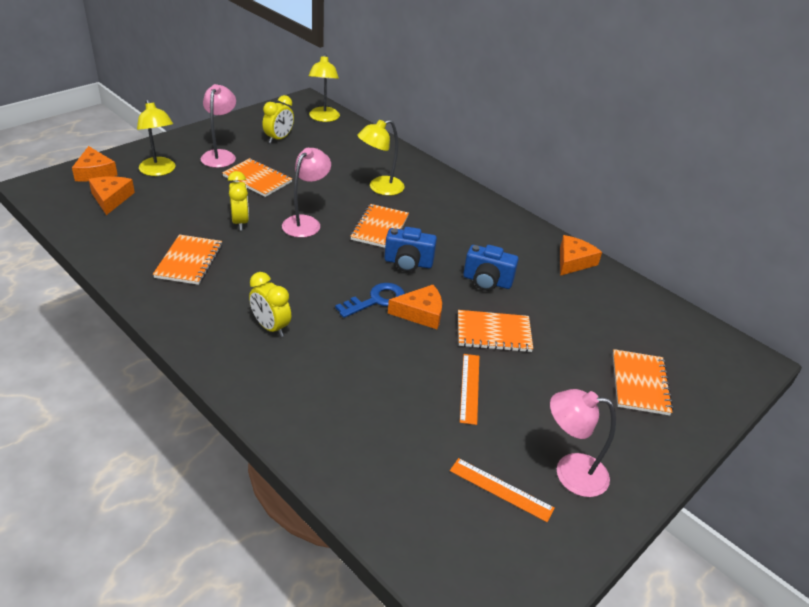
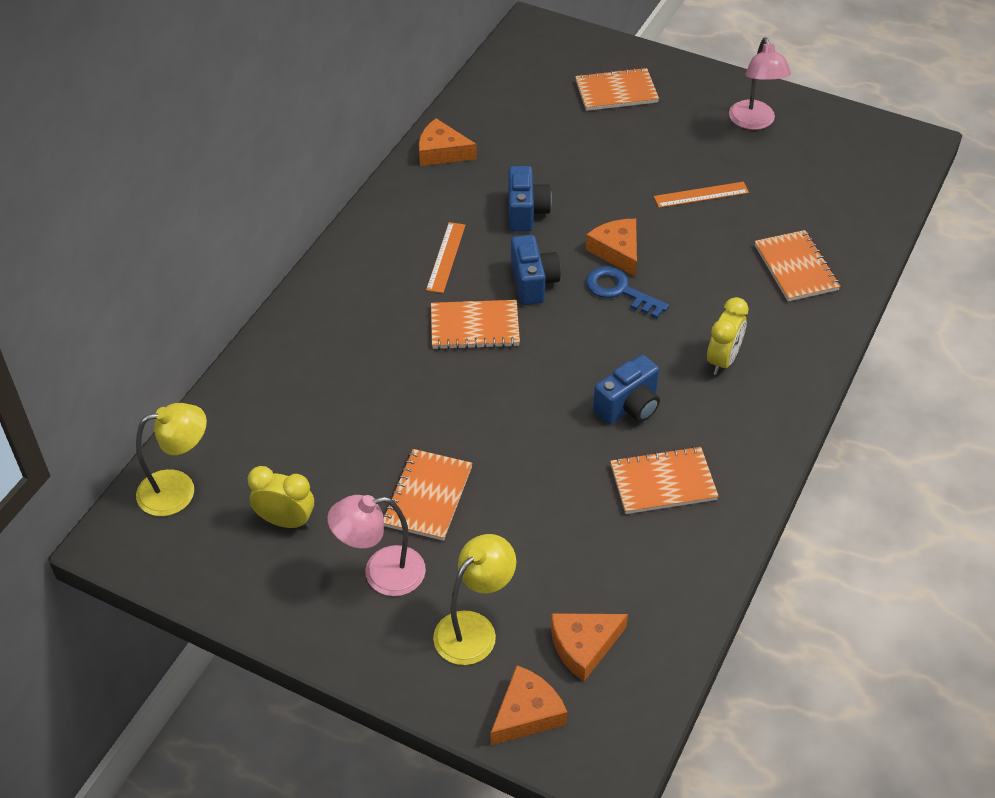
camera: 105 degrees left, 10 degrees up
(240, 222) = (548, 469): yellow clock -> none
(263, 268) = (628, 406): none -> blue camera
(306, 222) = (507, 401): pink lamp -> none
(380, 188) = (374, 354): yellow lamp -> none
(493, 333) = (611, 192): orange notebook -> orange notebook (796, 268)
(501, 489) = (801, 157): orange ruler -> orange ruler (446, 257)

